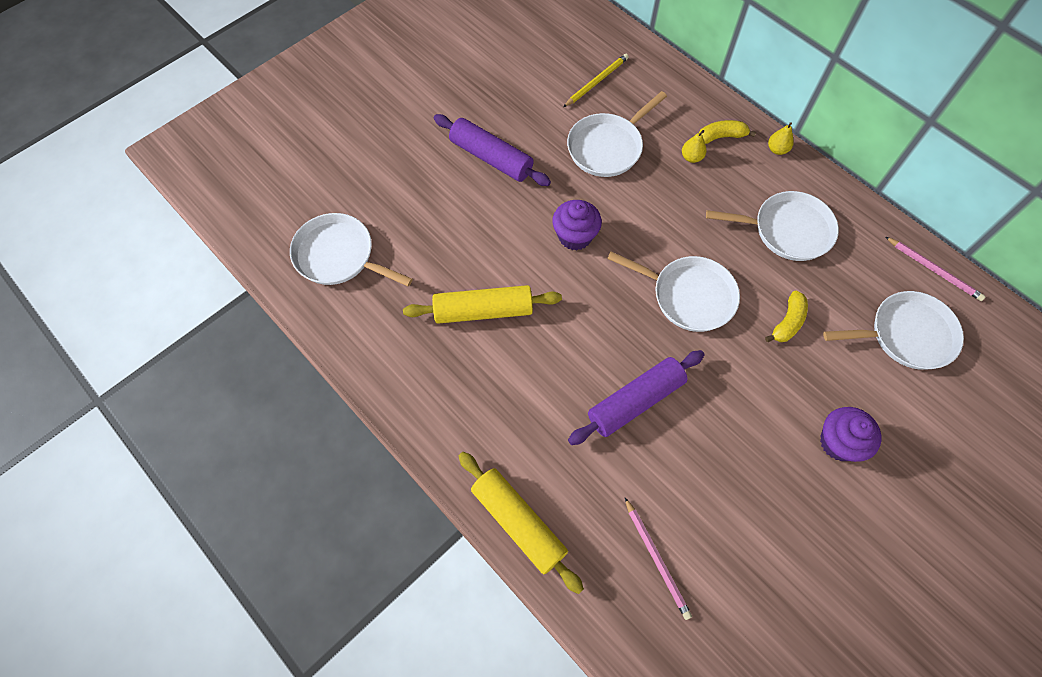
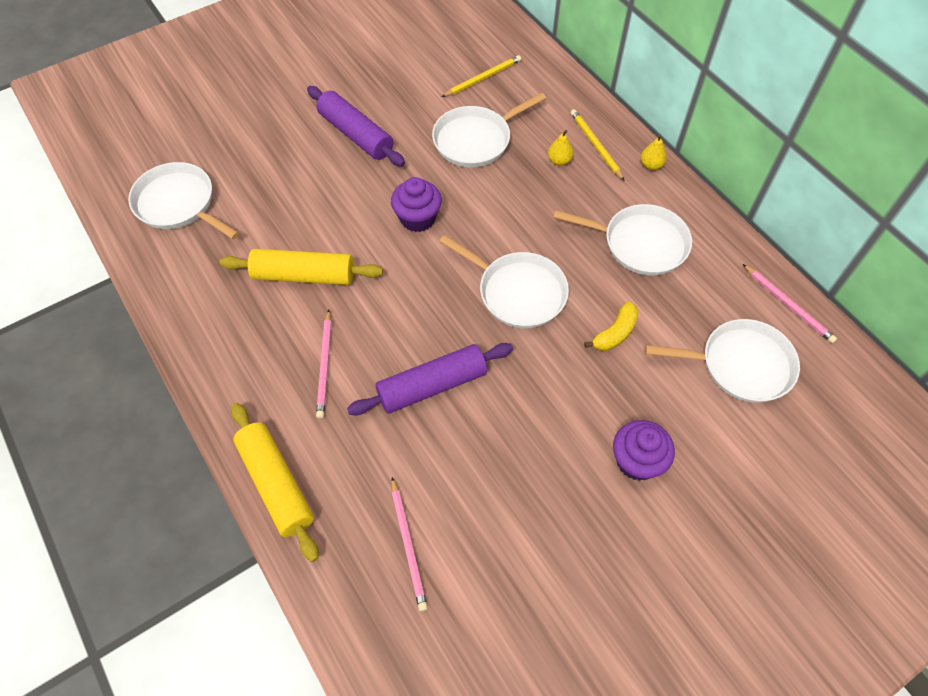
camera: 10 degrees right, 5 degrees down
(530, 398) = (325, 365): none -> pink pencil
(721, 137) = (595, 145): yellow banana -> yellow pencil

